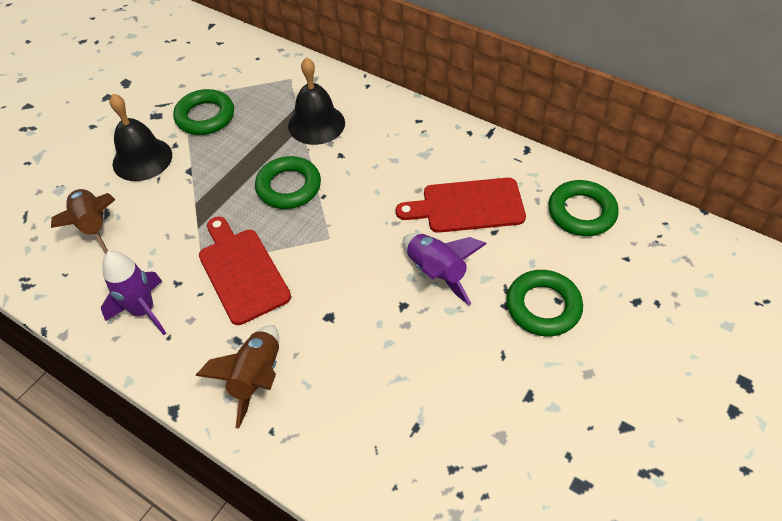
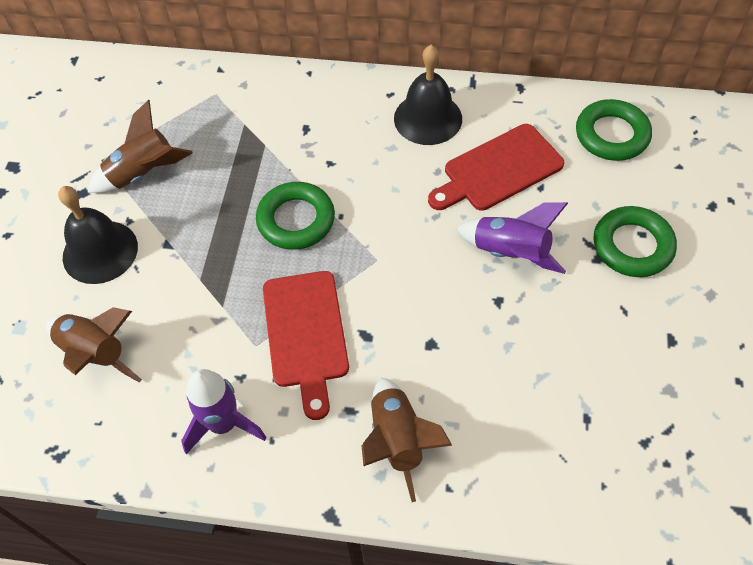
camera: 25 degrees left, 5 degrees up
(205, 117) = (143, 174): green ring -> brown rocket
(242, 271) = (306, 334): red cutting board -> red cutting board turned 135 degrees counterclockwise
(316, 124) = (280, 137): black bell -> black bell (428, 118)

